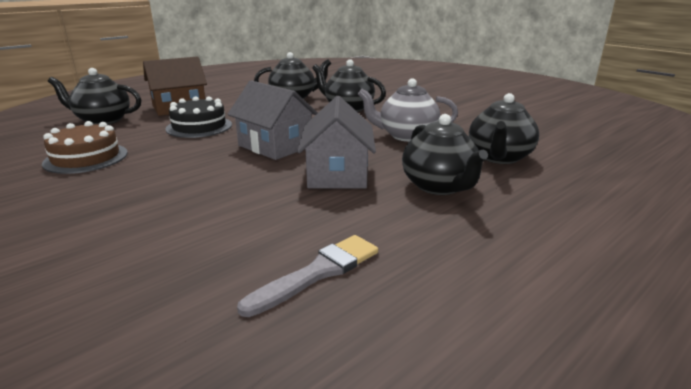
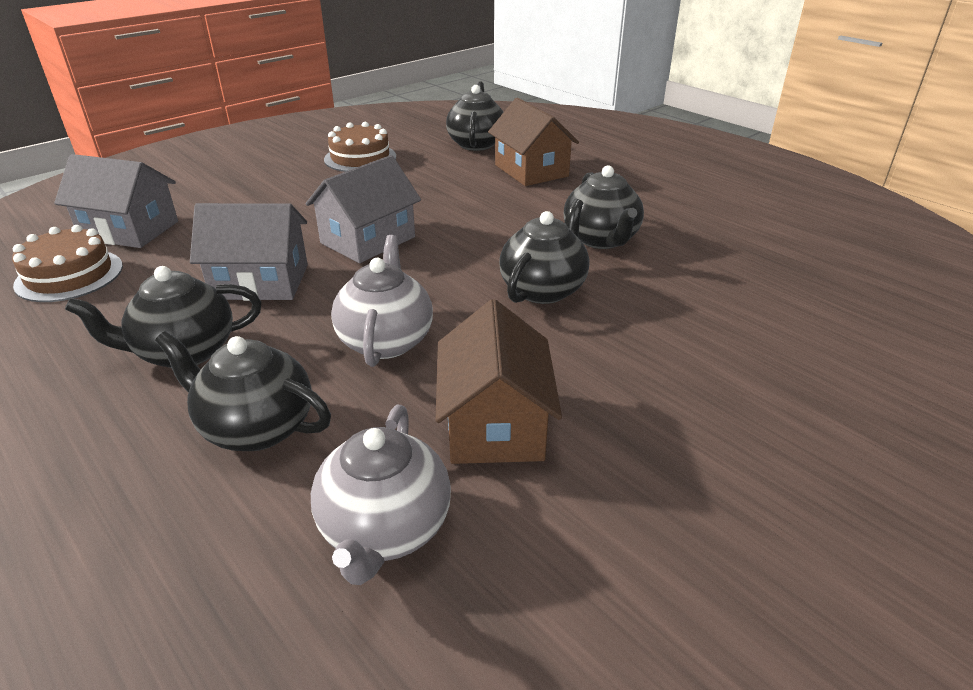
camera: 90 degrees right, 10 degrees up
(199, 127) = (449, 191): black cake -> none
(203, 259) = (130, 230): none -> grey house
(318, 272) = (69, 275): grey brush -> brown cake
(464, 117) = (495, 424): none -> brown house
(540, 131) = (385, 529): none -> grey teapot

